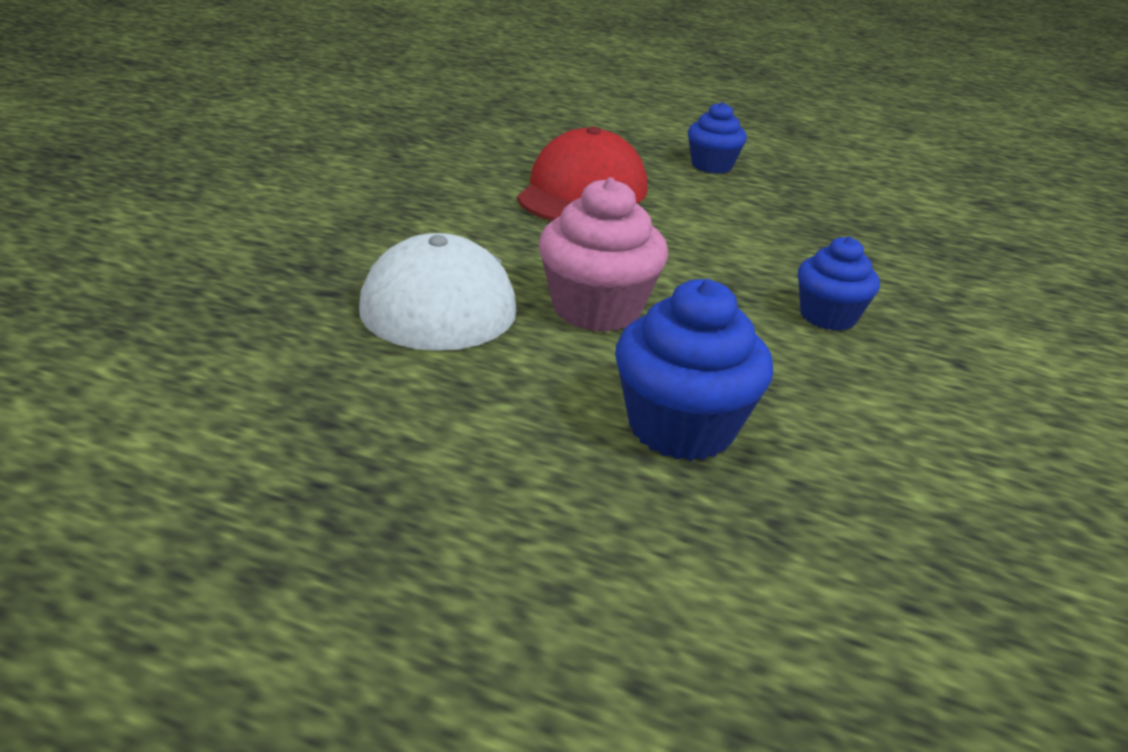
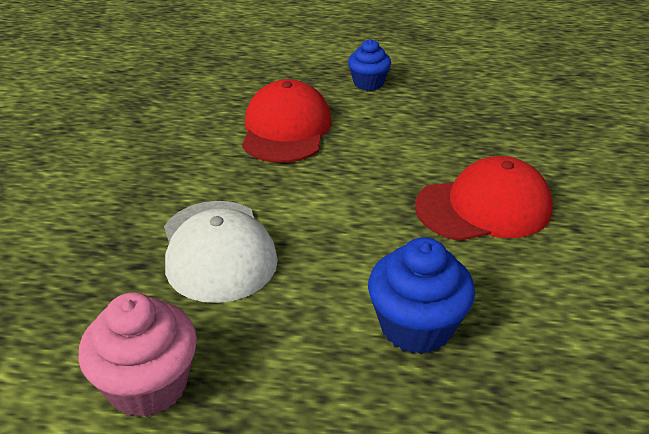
camera: 10 degrees left, 5 degrees up
(596, 309) = (330, 237): pink cupcake -> pink cupcake (148, 385)
(828, 316) = (484, 207): blue cupcake -> red cap

